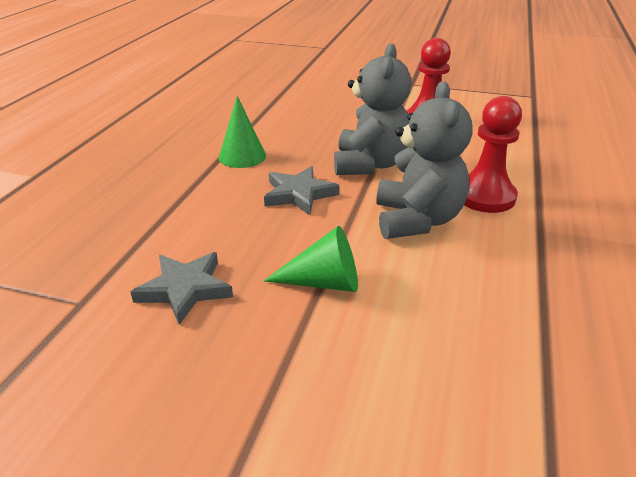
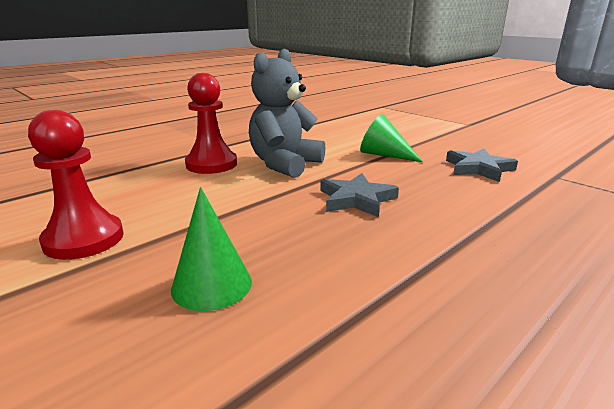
camera: 150 degrees left, 10 degrees down
(242, 156) = (393, 259): green cone -> green cone (212, 285)
(370, 164) = (252, 207): grey teddy bear -> none

